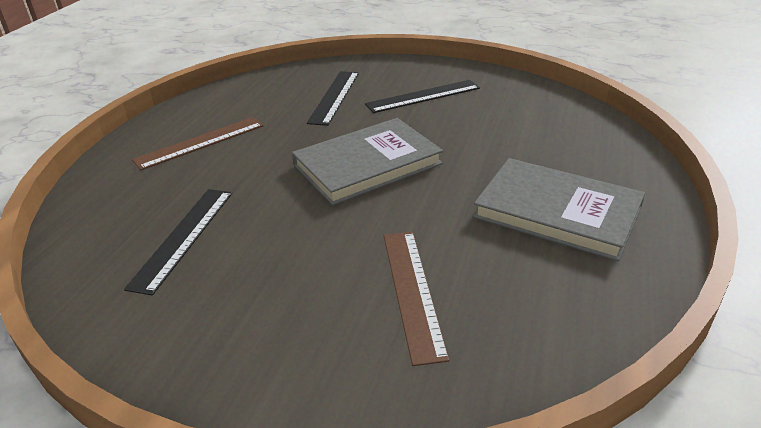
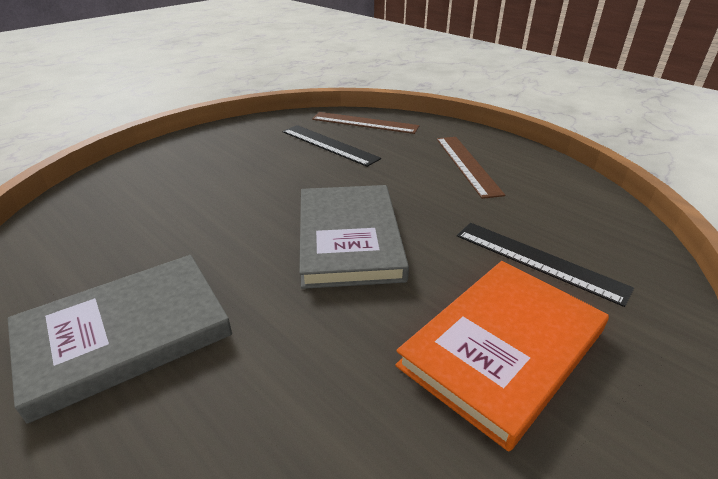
camera: 115 degrees right, 0 degrees up
(412, 291) = (163, 208): brown ruler -> brown ruler (364, 123)
(423, 96) = (502, 348): black ruler -> orange book

